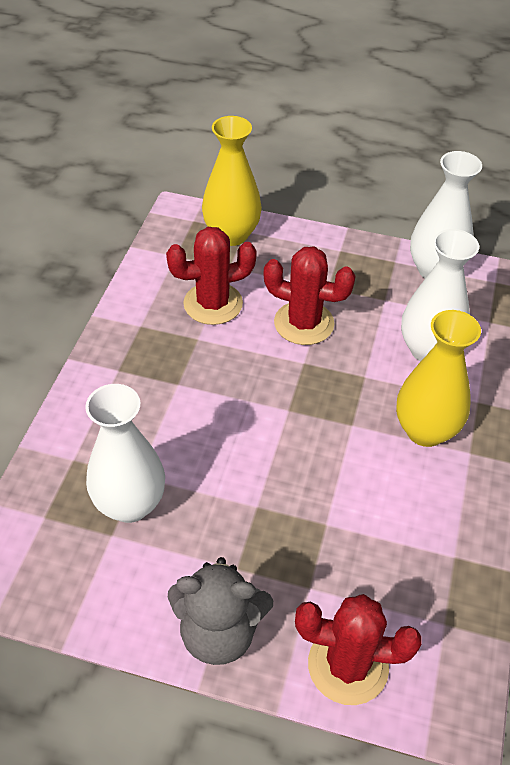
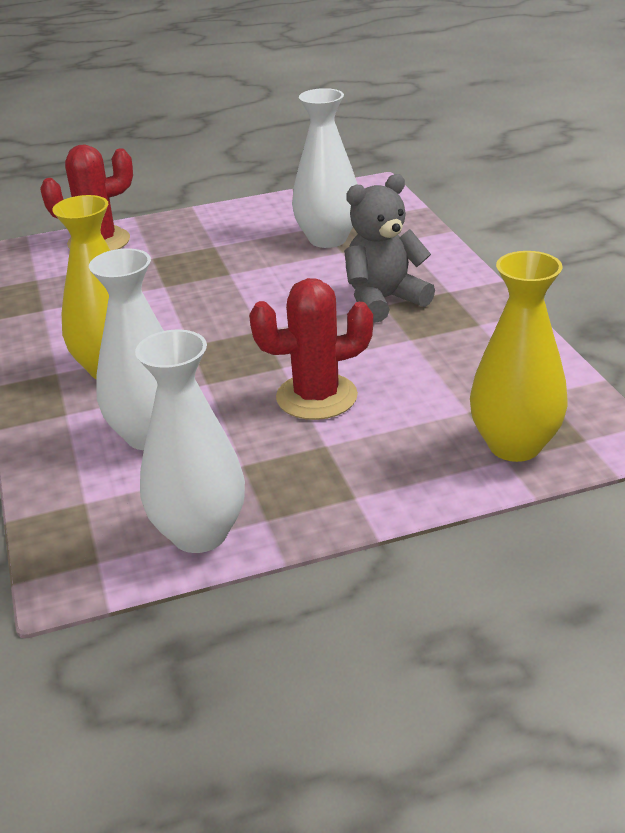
camera: 150 degrees right, 15 degrees down
(213, 304) = (435, 370): red cactus -> none
(219, 632) = (199, 223): grey teddy bear -> grey teddy bear (383, 300)

